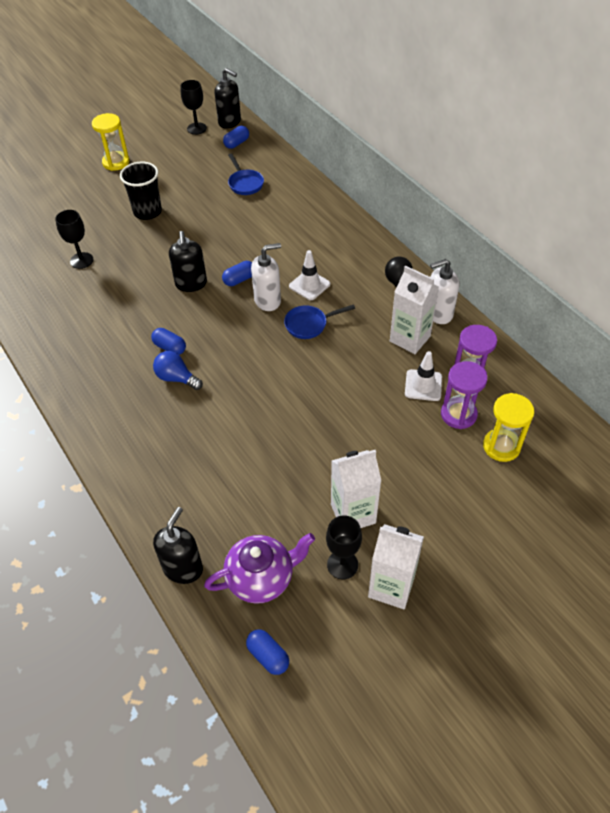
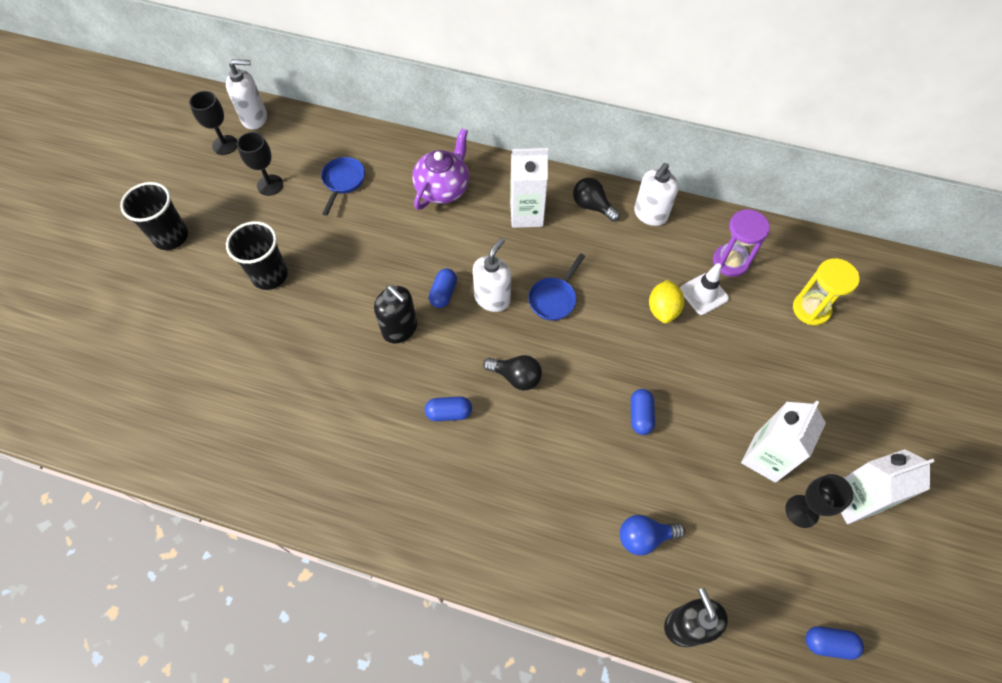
camera: 40 degrees left, 10 degrees up
(81, 260) = (253, 378): black goblet -> black goblet (270, 185)
(116, 162) = (171, 237): yellow hourglass -> black cup
(176, 378) = (488, 440): blue light bulb -> blue light bulb (644, 537)
(230, 122) = (255, 118): black soap dispenser -> white soap dispenser
(233, 354) = (516, 377): none -> black light bulb
(236, 143) = (287, 140): blue capsule -> blue capsule (640, 415)
(245, 183) = (343, 182): blue pan -> blue pan turned 105 degrees counterclockwise
(261, 578) = (755, 577): purple teapot -> purple teapot (443, 188)
(309, 285) = (515, 257): white traffic cone -> none
(380, 376) = (663, 309): none -> yellow lemon
(410, 339) = (651, 255): white carton -> white carton (526, 214)
(458, 414) = (755, 302): purple hourglass -> none

